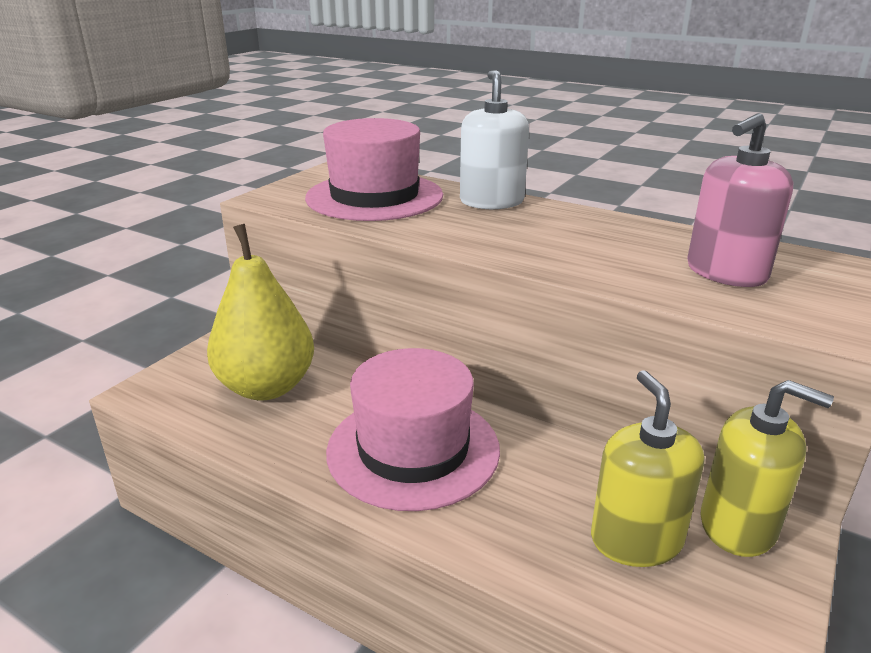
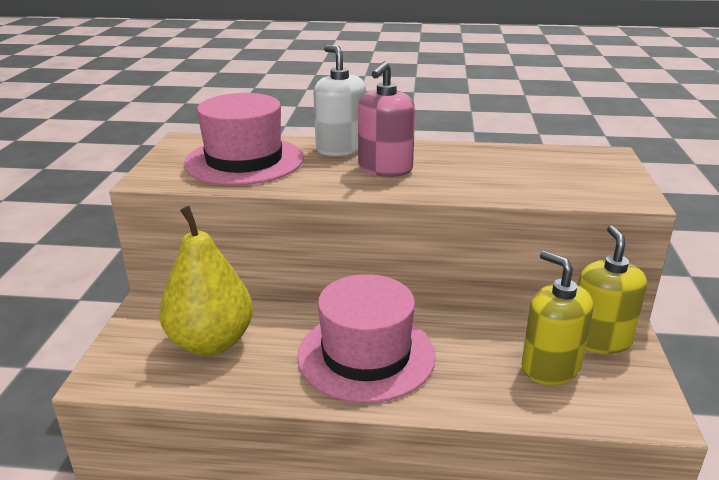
camera: 25 degrees left, 0 degrees up
(726, 273) = (541, 173): pink soap dispenser -> pink soap dispenser (385, 168)
(738, 525) = (599, 339): yellow soap dispenser -> yellow soap dispenser turned 90 degrees counterclockwise

